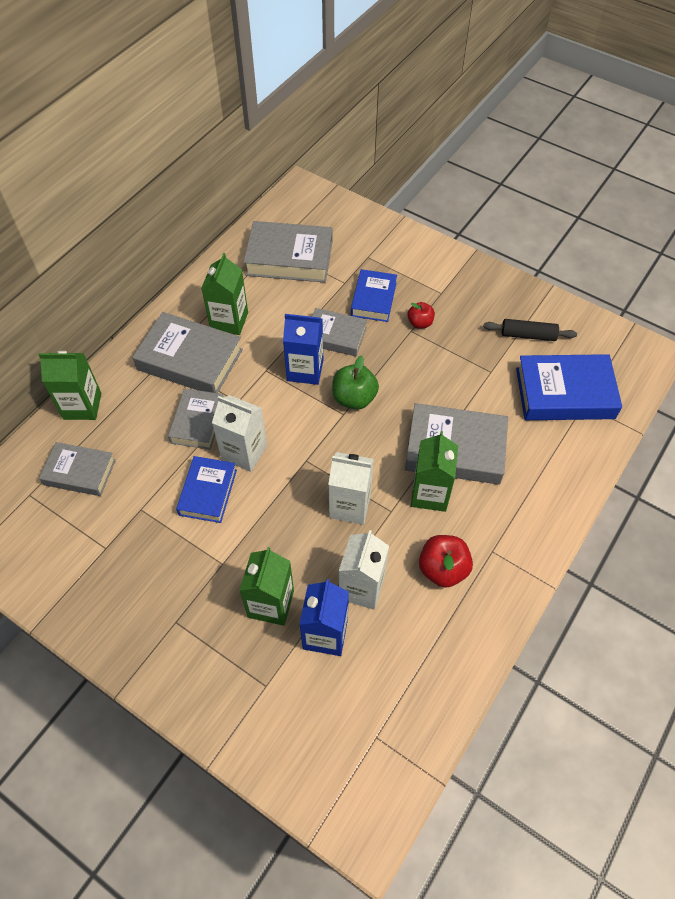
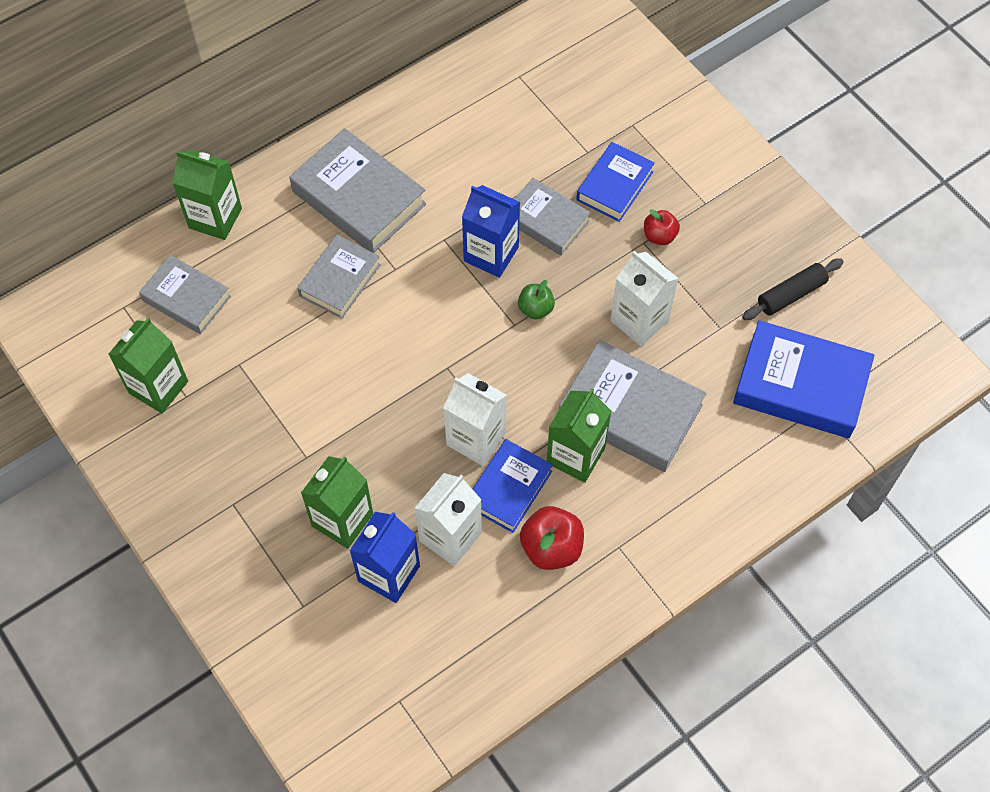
camera: 20 degrees right, 5 degrees up
(208, 492) = (320, 369): blue book -> blue book (509, 489)
(229, 321) = (424, 161): green carton -> green carton (158, 387)
(244, 452) = (379, 334): white carton -> white carton (639, 320)
(289, 258) = (531, 97): grey book -> none
(354, 398) = (535, 309): green apple -> green apple, size x0.62
(528, 335) = (791, 294): black rolling pin -> black rolling pin turned 60 degrees counterclockwise

